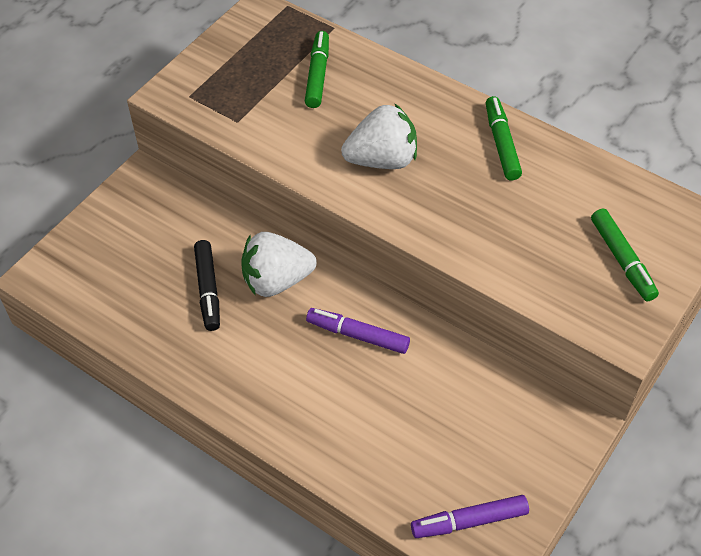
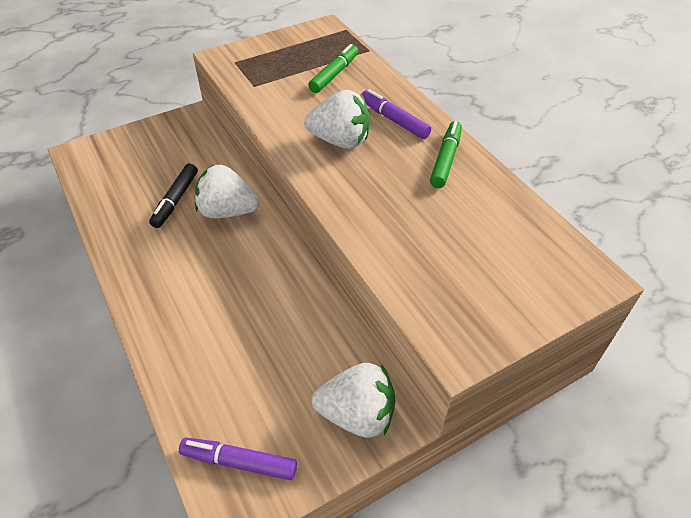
camera: 25 degrees right, 5 degrees down
(358, 335) = (257, 271): purple marker -> purple marker (394, 120)
(544, 433) = (357, 414): none -> white strawberry
(622, 260) = (496, 283): green marker -> none

